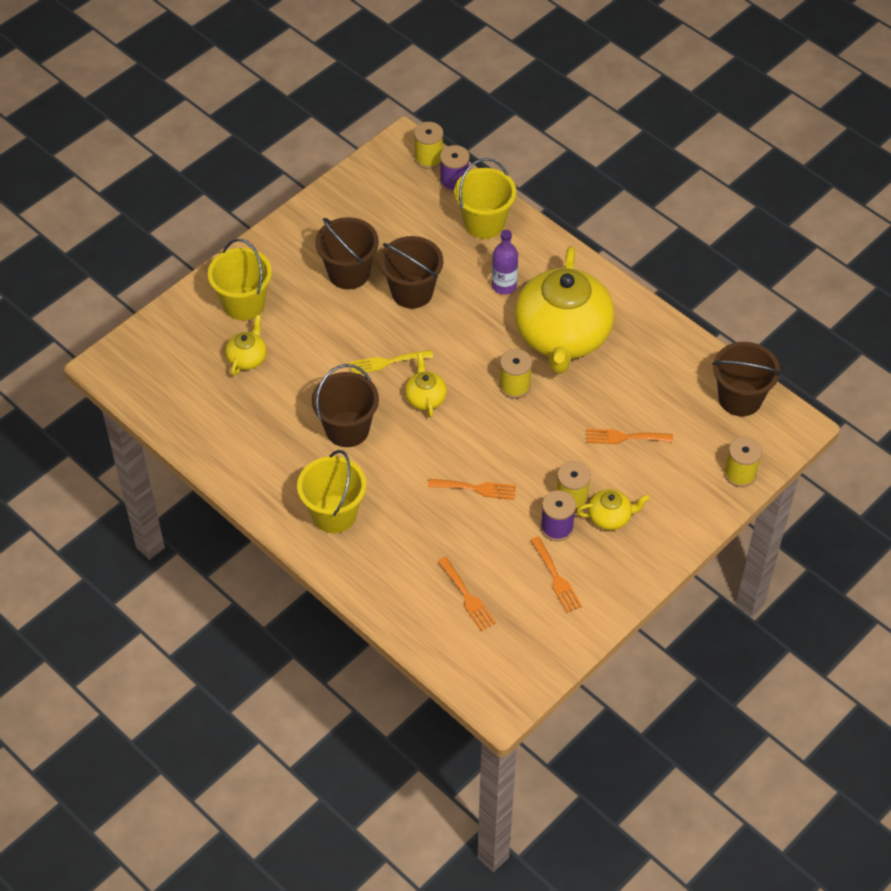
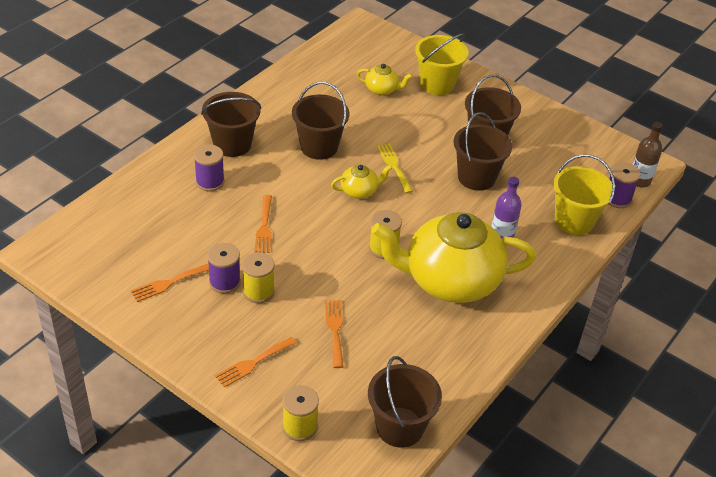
camera: 80 degrees right, 10 degrees down
(334, 514) = (232, 144): yellow bucket -> brown bucket
(398, 538) = (210, 182): none -> purple spool
(428, 158) = (639, 181): yellow spool -> brown bottle
(467, 597) = (149, 225): orange fork -> orange fork (253, 363)
(610, 517) = (238, 320): yellow teapot -> none

